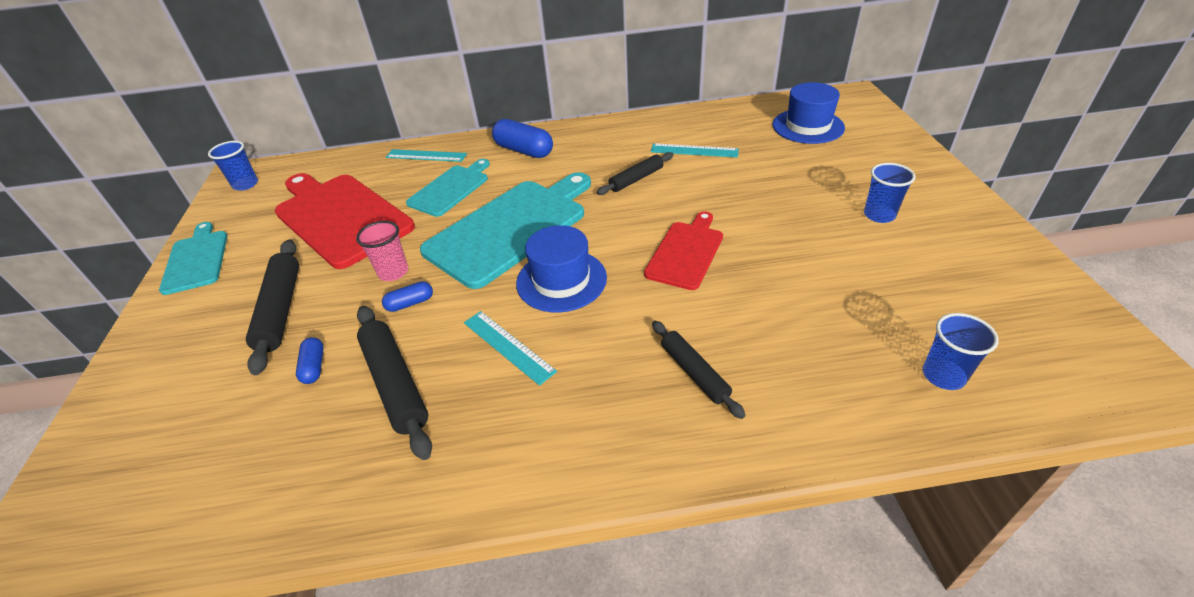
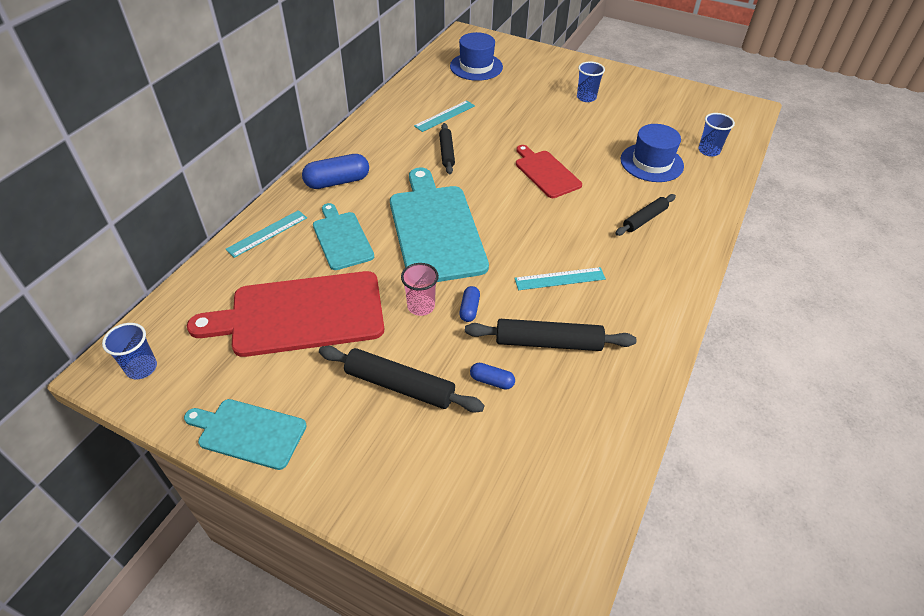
camera: 60 degrees left, 5 degrees up
(561, 280) = (519, 231): blue hat -> blue hat (651, 163)
(694, 372) = (644, 219): black rolling pin -> black rolling pin turned 45 degrees counterclockwise

